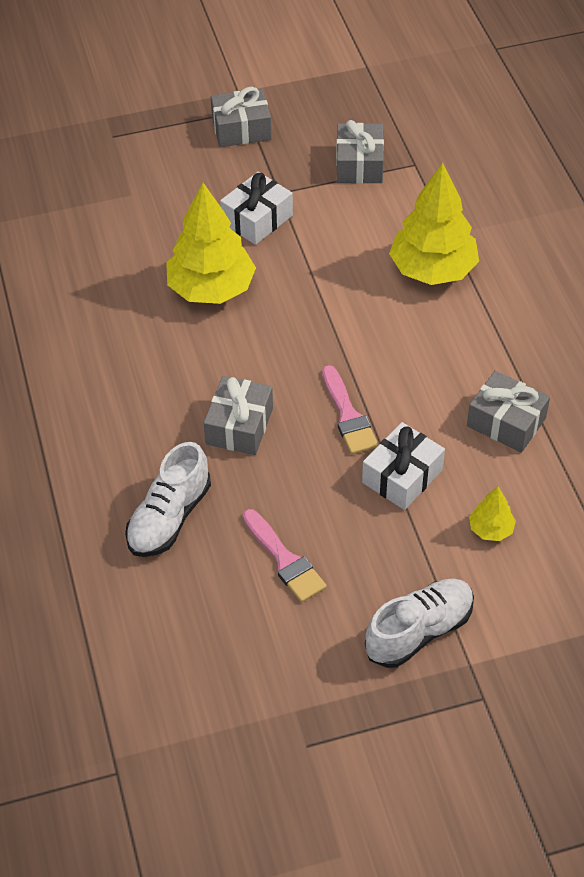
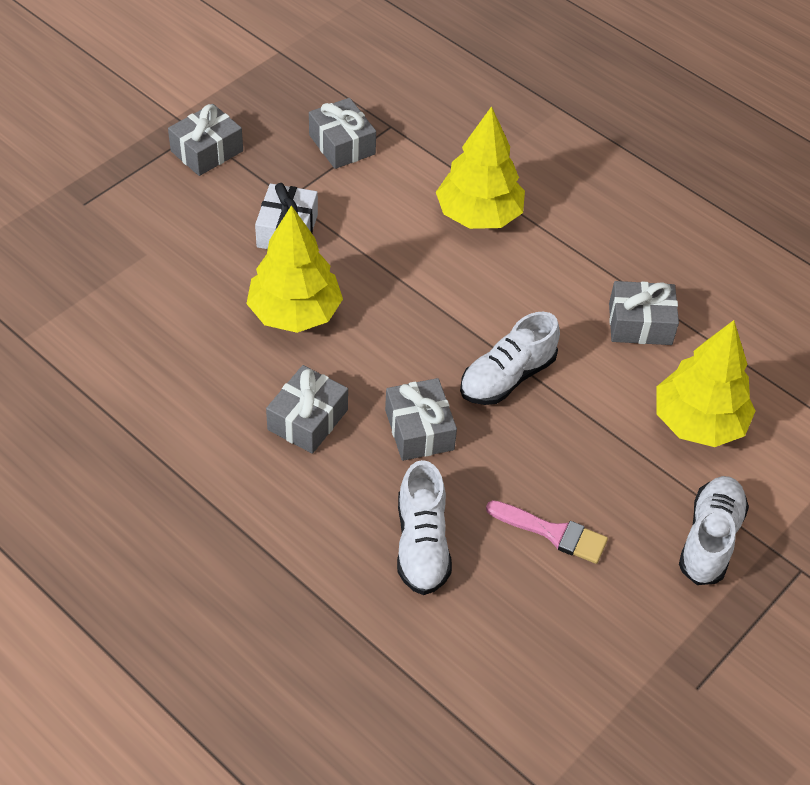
camera: 35 degrees left, 0 degrees up
(155, 378) = (307, 420): none -> grey gift
(348, 416) = (507, 377): pink brush -> white shoe
(402, 476) = (593, 410): white gift -> none
(491, 529) = (698, 422): yellow tree -> yellow tree, size x2.19

